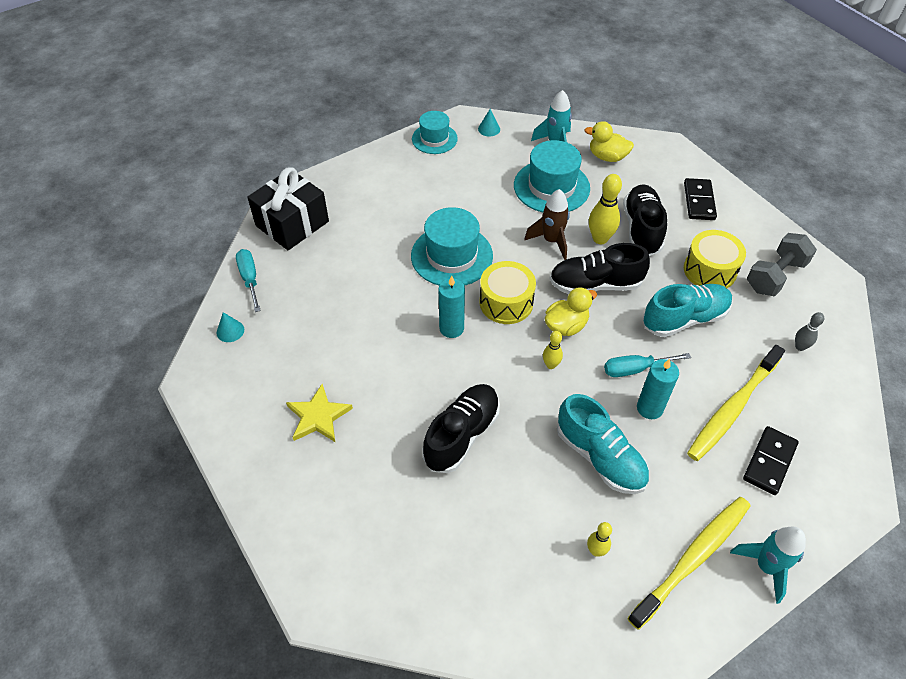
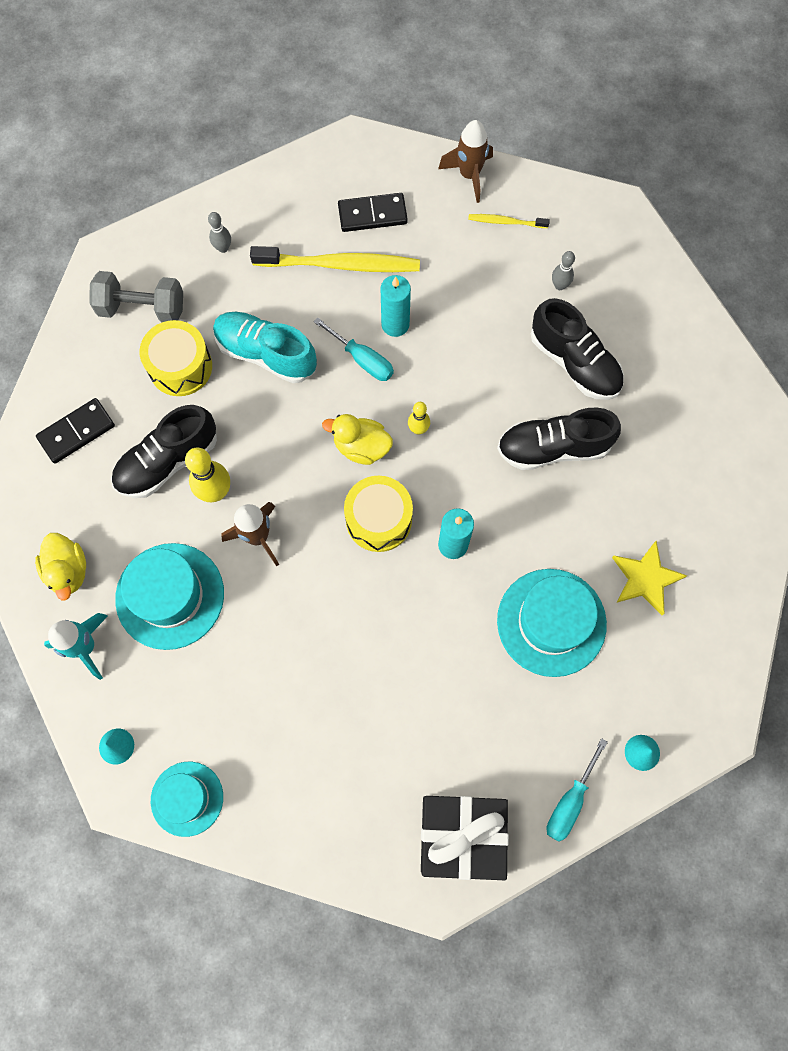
camera: 130 degrees left, 20 degrees up
(451, 256) = (361, 619): turquoise hat -> turquoise hat (551, 622)
(595, 284) = (286, 455): black shoe -> black shoe (574, 362)
(596, 551) = (559, 285): yellow bowling pin -> grey bowling pin
(600, 457) = (477, 332): turquoise shoe -> none
(693, 558) = (505, 222): yellow toothbrush -> yellow toothbrush, size x0.49
(766, 566) = (469, 175): turquoise rocket -> brown rocket

